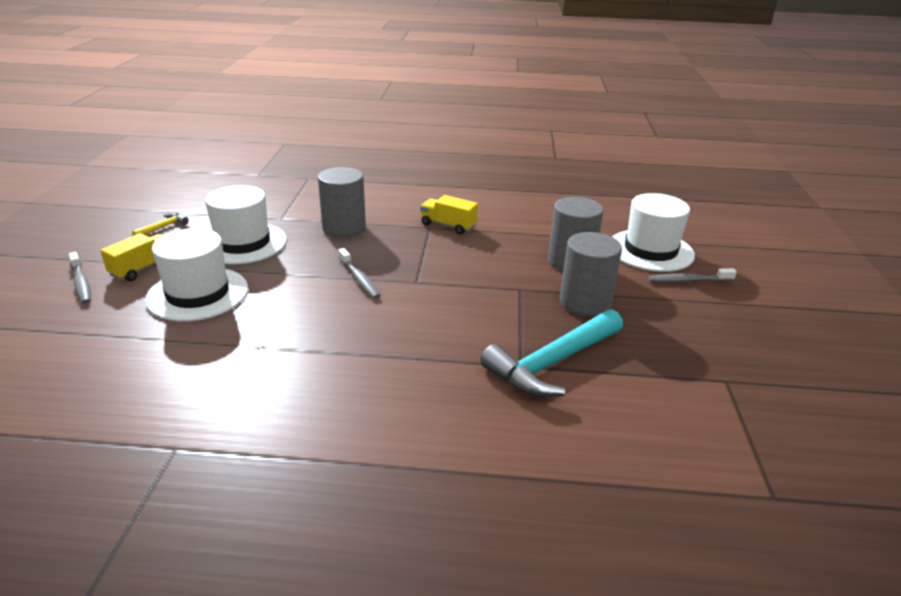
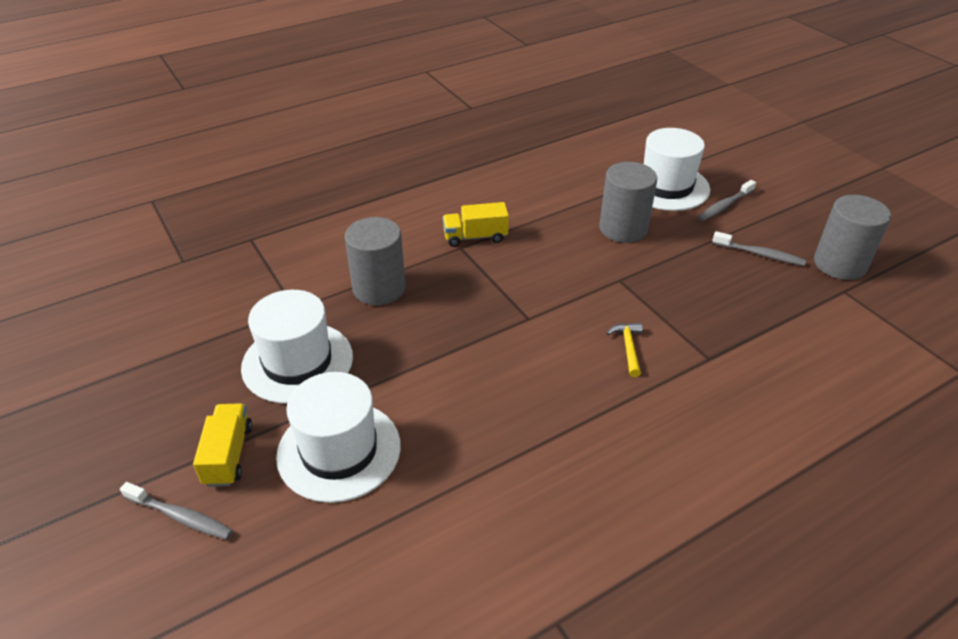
camera: 35 degrees left, 10 degrees up
(163, 227) = (170, 389): yellow hammer -> yellow hammer (628, 348)
(359, 279) = (474, 342): grey toothbrush -> grey toothbrush (760, 254)
(553, 363) = (727, 342): turquoise hammer -> none
(585, 302) = (681, 268): grey cylinder -> grey cylinder (840, 264)

